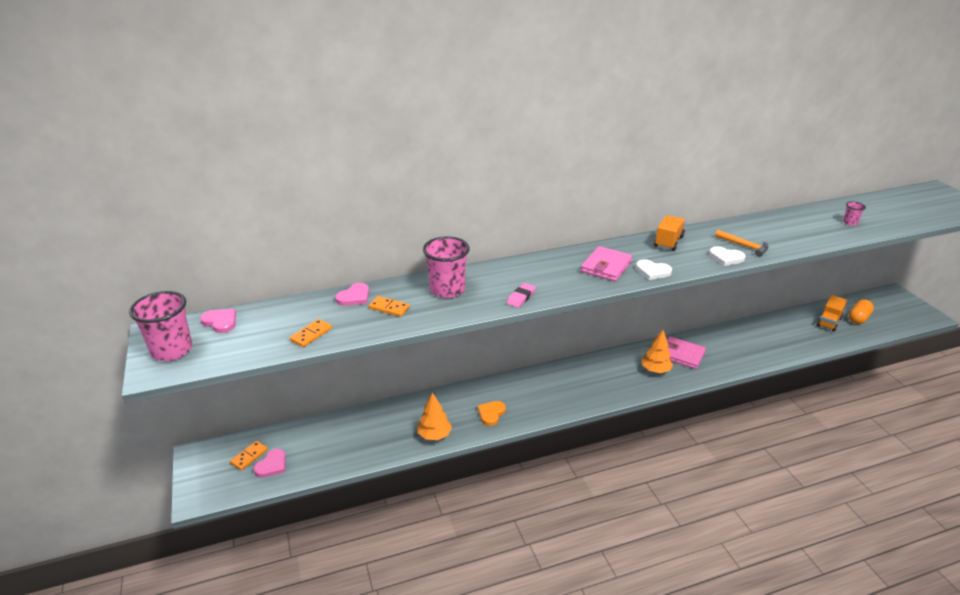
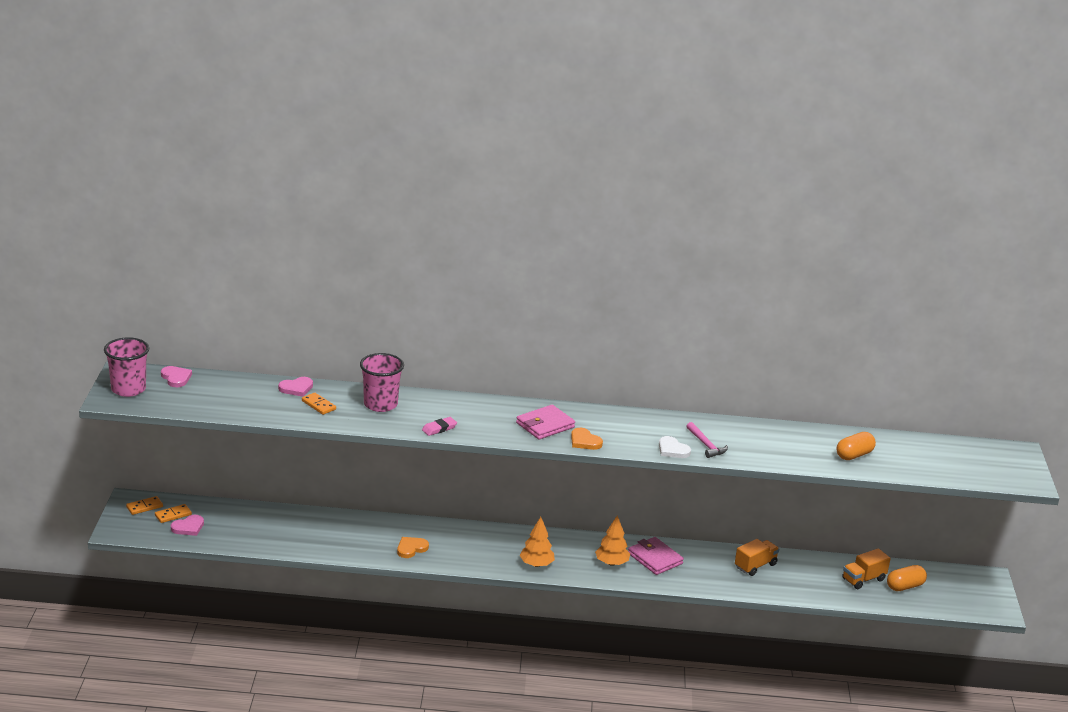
camera: 20 degrees right, 5 degrees down
(311, 334) = (241, 407): orange domino -> orange domino (144, 507)
(434, 435) = (345, 549): orange tree -> orange tree (536, 564)
(652, 271) = (584, 441): white heart -> orange heart
(668, 242) = (633, 420): orange truck -> orange truck (755, 566)
(744, 246) = (706, 445): orange hammer -> pink hammer
(850, 222) = (854, 455): pink cup -> orange capsule

